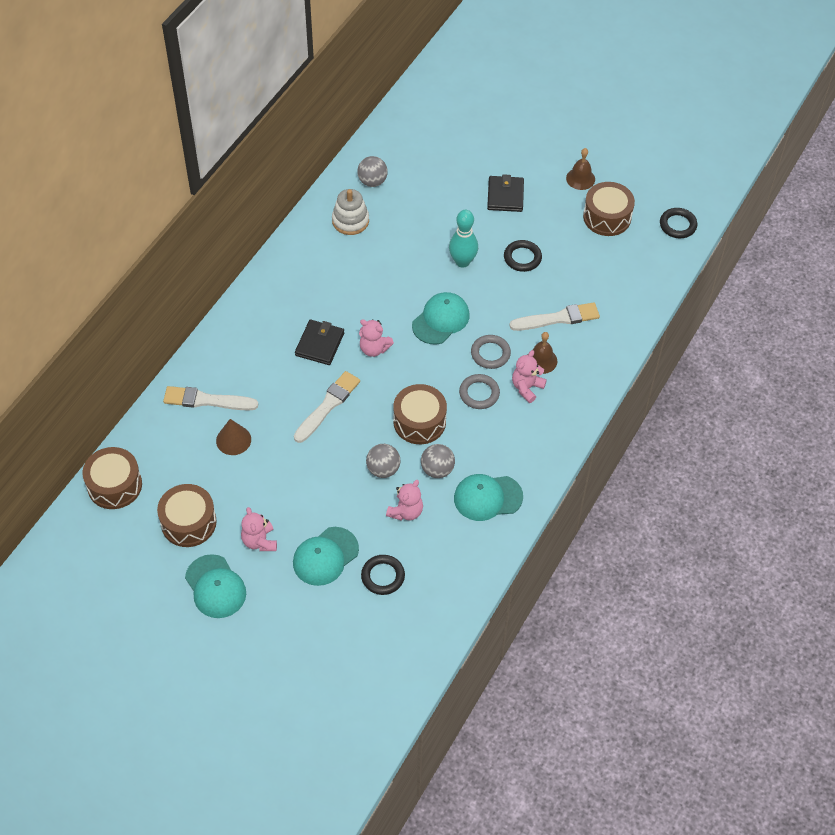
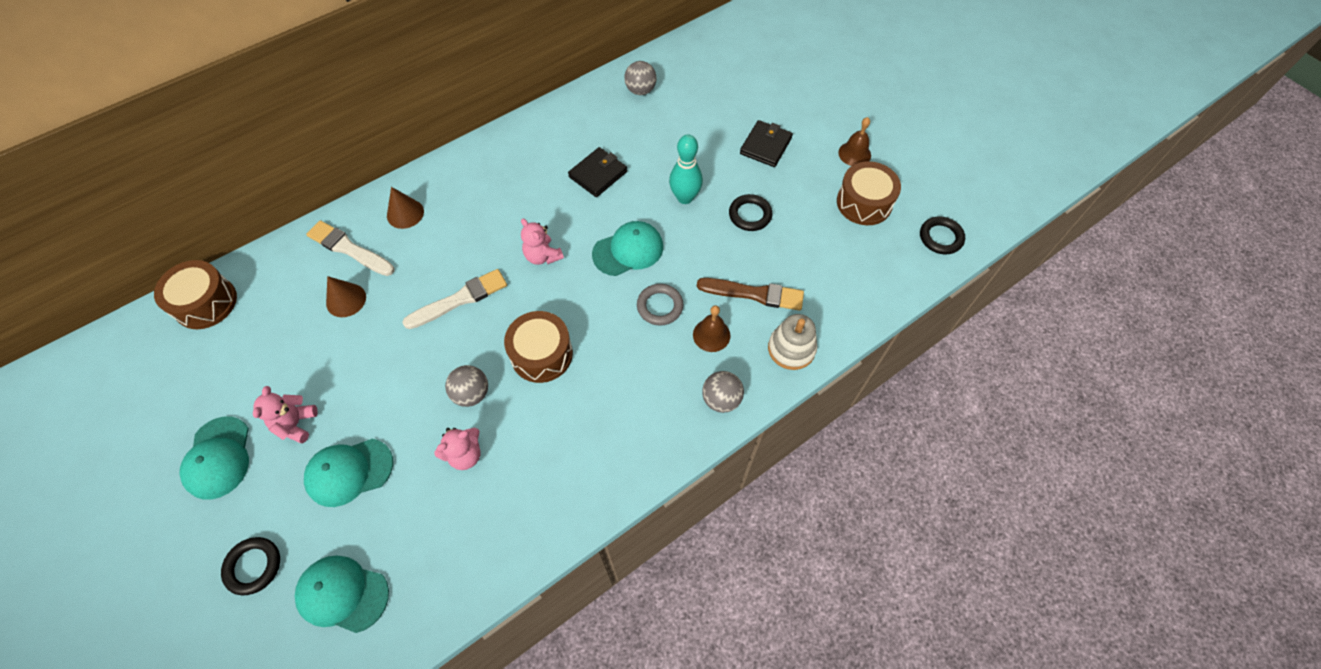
camera: 25 degrees right, 5 degrees up
(188, 522) = (243, 372): brown drum -> none
(235, 355) = (405, 213): none -> brown cone
(319, 344) = (492, 231): black wallet -> black wallet (598, 174)
(350, 221) = (597, 120): white stacking toy -> white stacking toy (791, 349)
(383, 576) = (393, 525): black ring -> black ring (253, 566)
(437, 469) = (528, 418): grey ball -> grey ball (721, 399)
(479, 393) = (623, 347): grey ring -> none
(487, 497) = (563, 476): turquoise cap -> turquoise cap (342, 594)
(527, 388) = (678, 360): pink teddy bear -> none
(558, 318) = (754, 294): white brush -> brown brush

